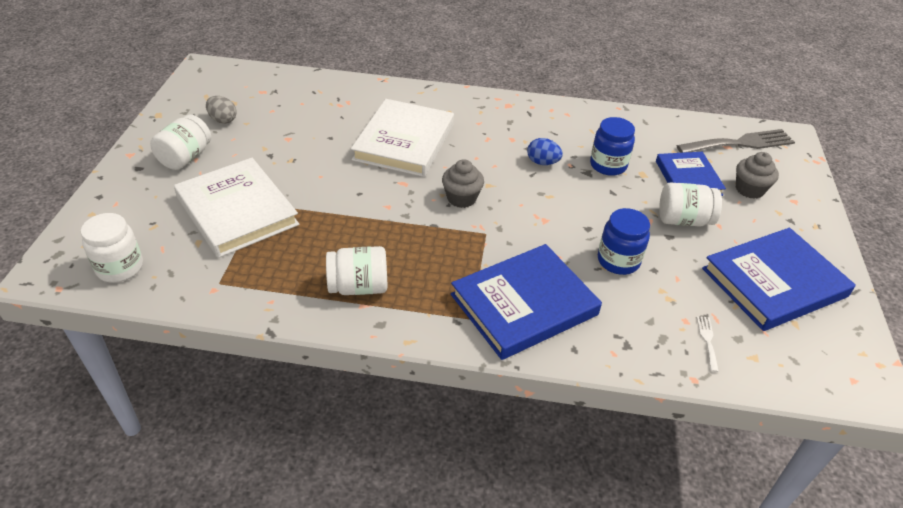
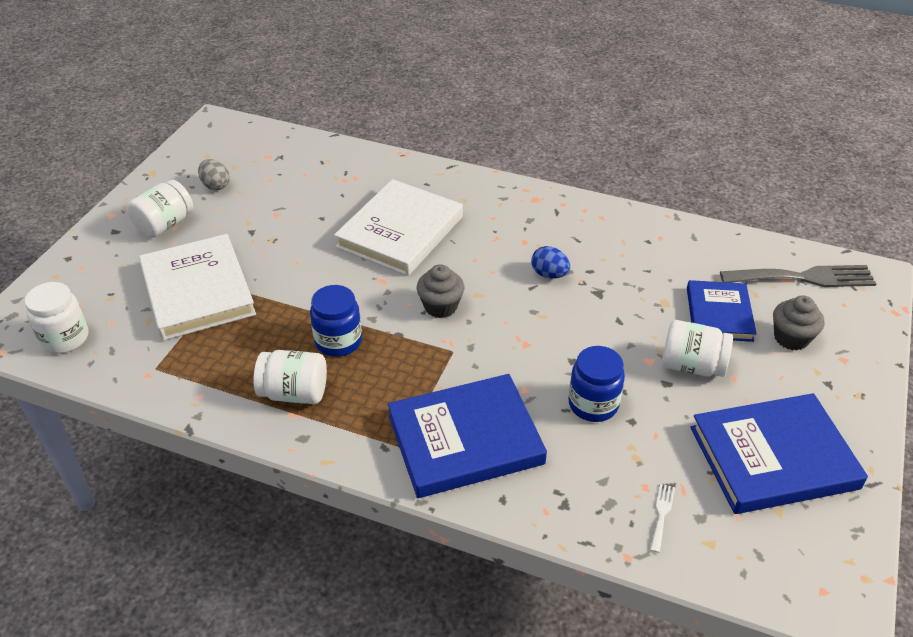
camera: 15 degrees right, 0 degrees up
(608, 165) = (626, 287): blue jar -> blue jar (338, 341)

